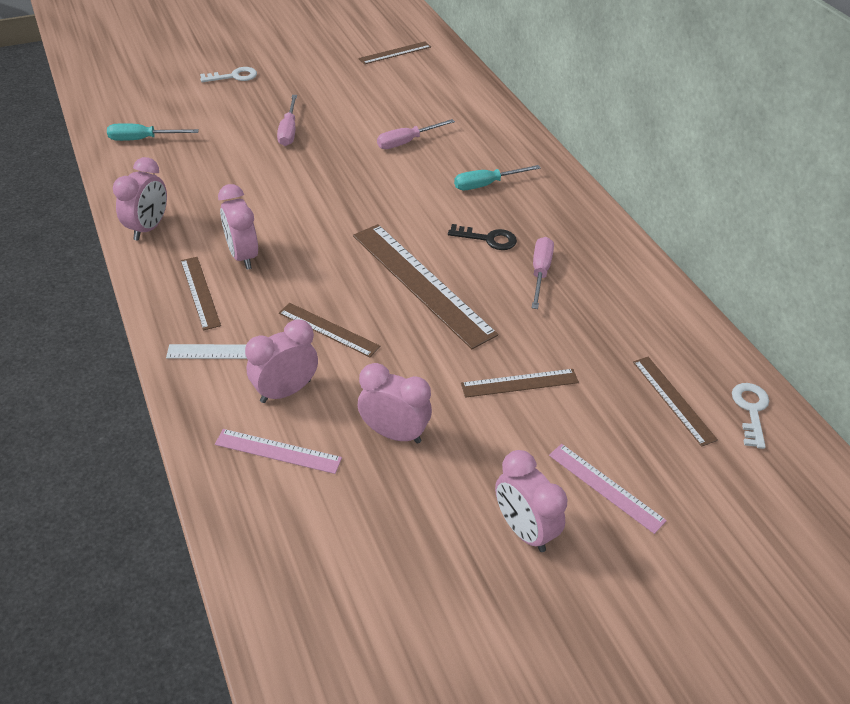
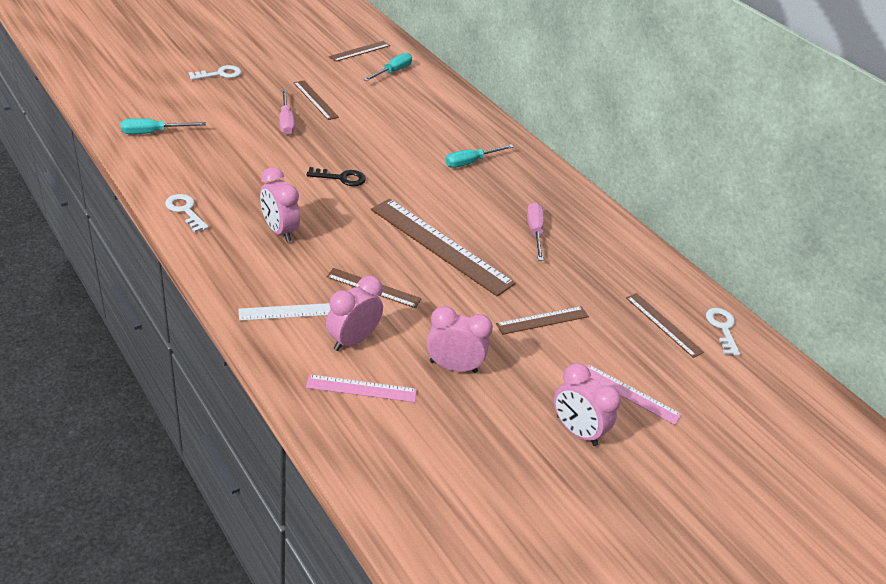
camera: 15 degrees left, 5 degrees down
(148, 228) = (185, 211): pink clock -> white key
(200, 292) = (251, 263): brown ruler -> brown ruler (315, 100)
(407, 142) = (393, 128): pink screwdriver -> none
(425, 77) = (392, 72): none -> turquoise screwdriver
(488, 239) = (485, 207): black key -> black key (341, 178)

